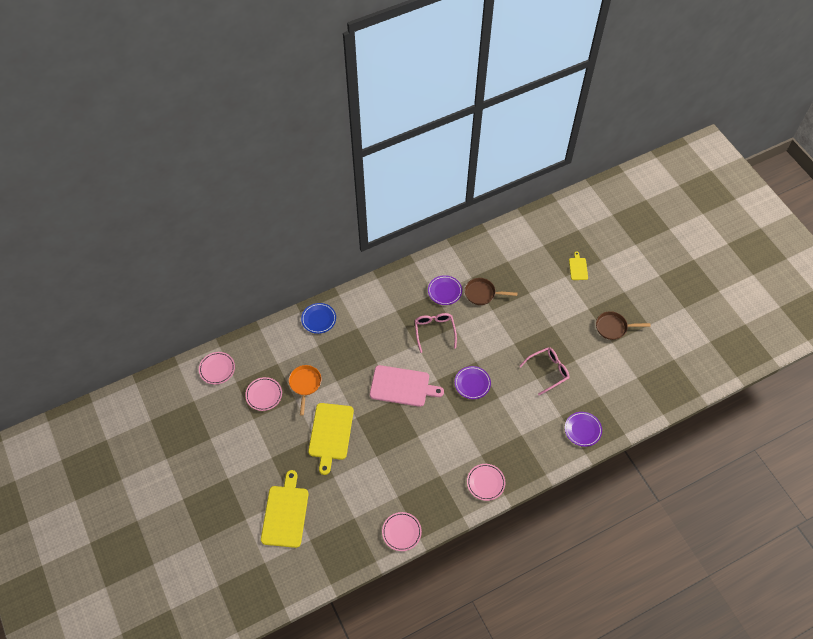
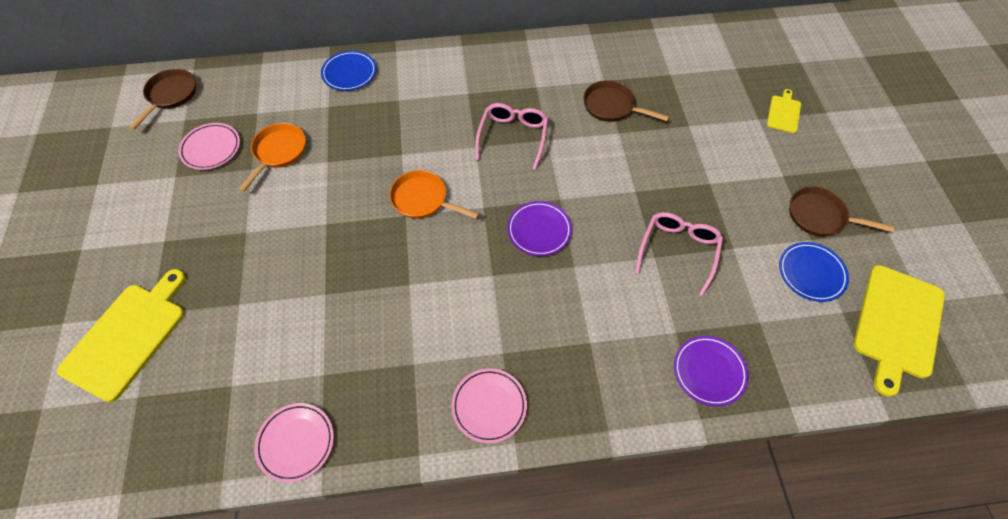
camera: 20 degrees right, 0 degrees up
(217, 369) = (170, 96): pink plate -> brown pan
(331, 434) = (273, 235): yellow cutting board -> yellow cutting board (898, 324)
(402, 386) = (423, 200): pink cutting board -> orange pan
(444, 291) = (554, 88): purple plate -> none
(548, 371) = (678, 251): pink glasses -> pink glasses turned 60 degrees counterclockwise
(617, 361) = (811, 273): none -> blue plate

